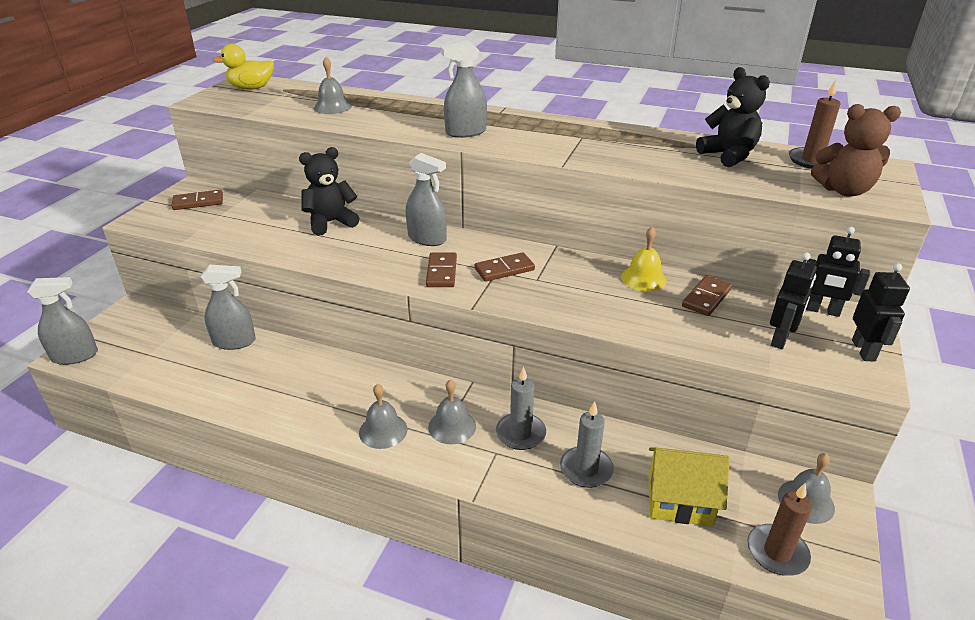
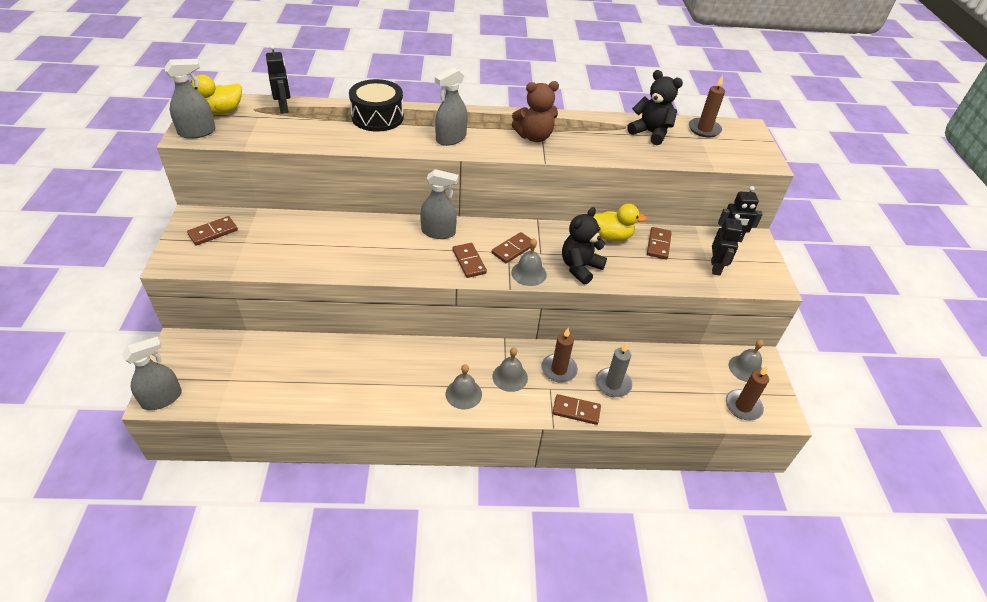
camera: 25 degrees left, 10 degrees up
(234, 342) = (297, 350): grey spray bottle -> grey spray bottle (197, 132)
(330, 222) = (349, 231): black teddy bear -> black teddy bear (580, 268)
(332, 107) = (317, 125): grey bell -> grey bell (529, 273)
(400, 107) = (377, 117): none -> black drum
(515, 488) = (576, 411): none -> brown domino
(520, 433) = (559, 369): grey candle -> brown candle
(643, 278) = (611, 236): yellow bell -> yellow duck
(679, 501) = (677, 389): yellow house -> none
(844, 190) = (735, 155): brown teddy bear -> brown teddy bear (534, 137)
(864, 350) = (764, 265): black robot -> black robot (284, 108)

